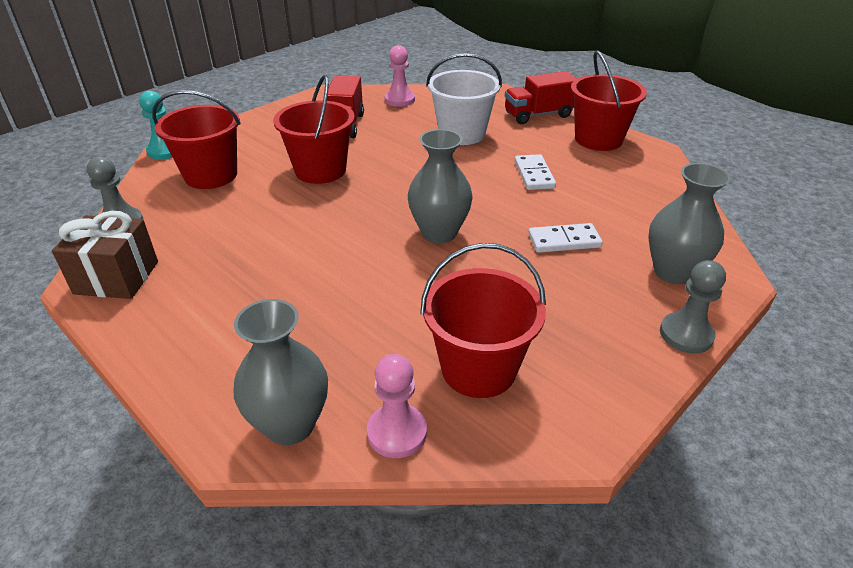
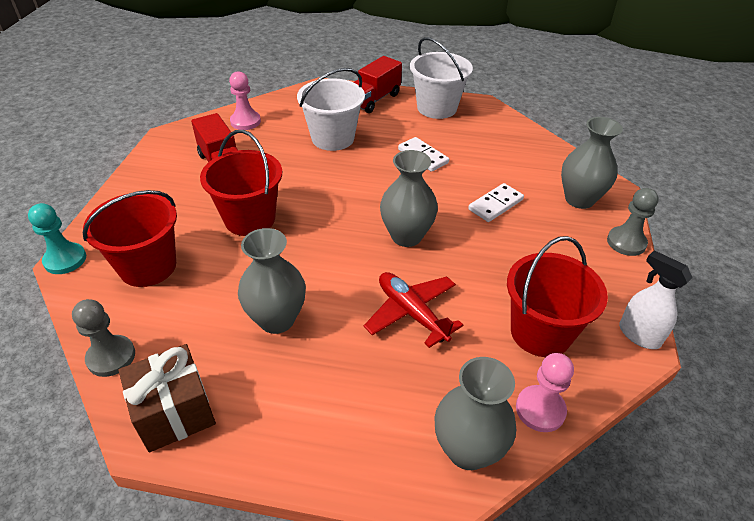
camera: 35 degrees left, 5 degrees up
(256, 249) = (277, 319): none -> grey vase
(371, 294) = (412, 313): none -> red plane
(592, 426) = (638, 335): none -> white spray bottle
(598, 139) = (437, 108): red bucket -> white bucket

